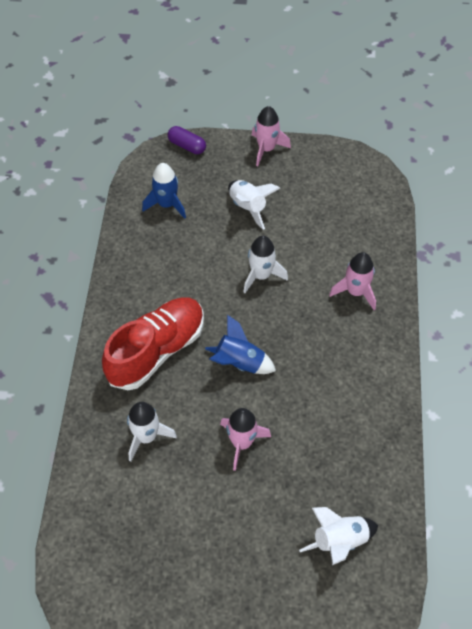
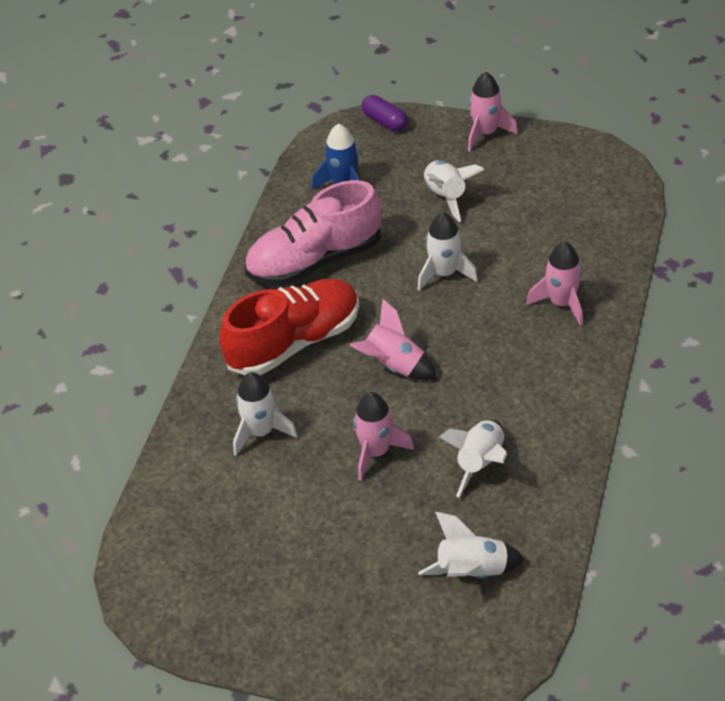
camera: 15 degrees right, 10 degrees down
(157, 275) = (314, 260): none -> pink shoe
(239, 363) = (393, 366): blue rocket -> pink rocket
(325, 442) = (480, 463): none -> white rocket

